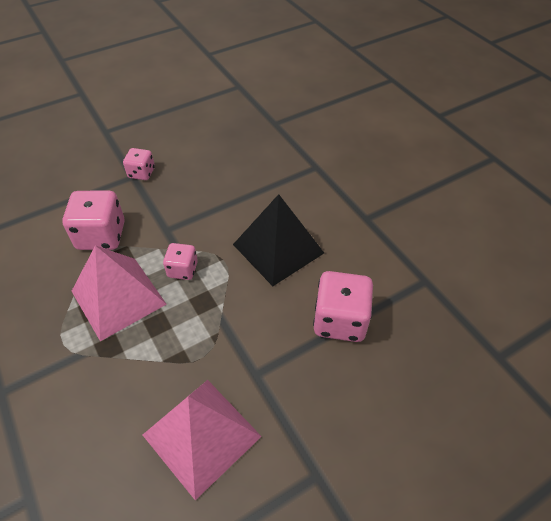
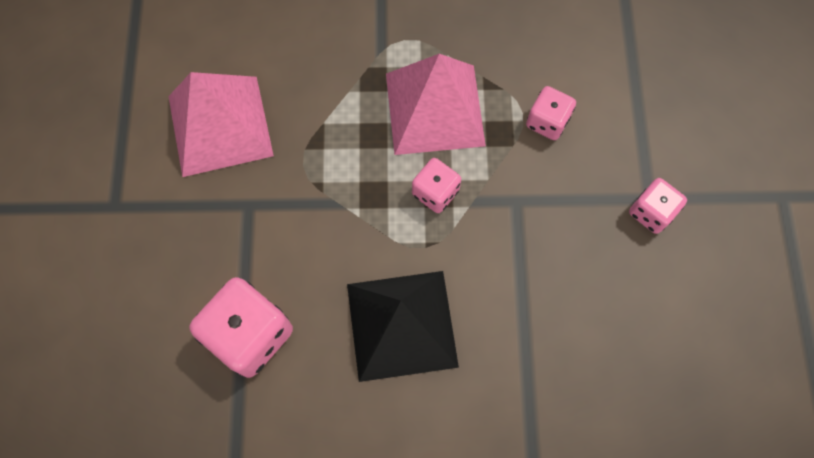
camera: 120 degrees right, 20 degrees up
(101, 236) = (547, 122): pink dice -> pink dice, size x0.57

